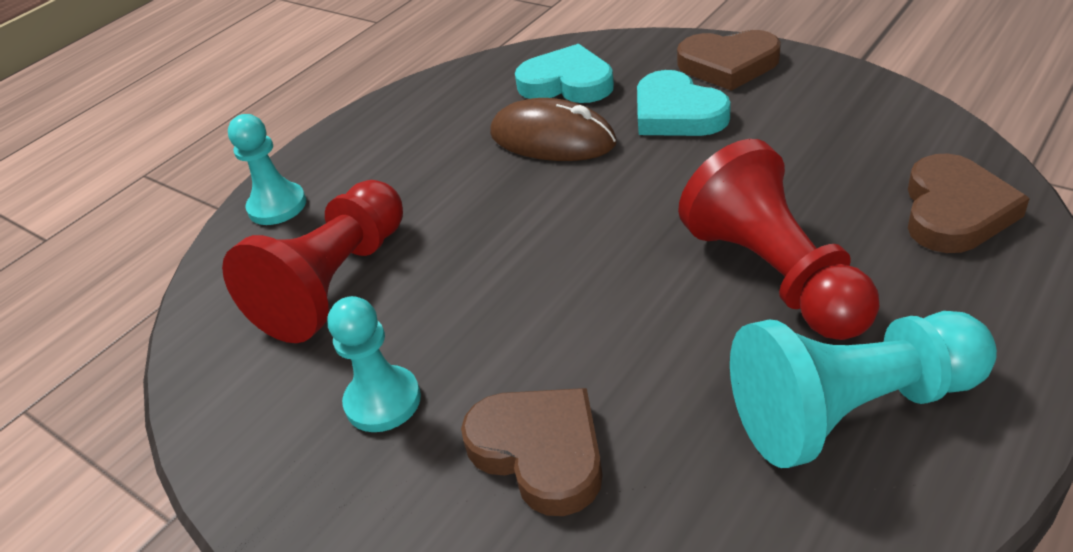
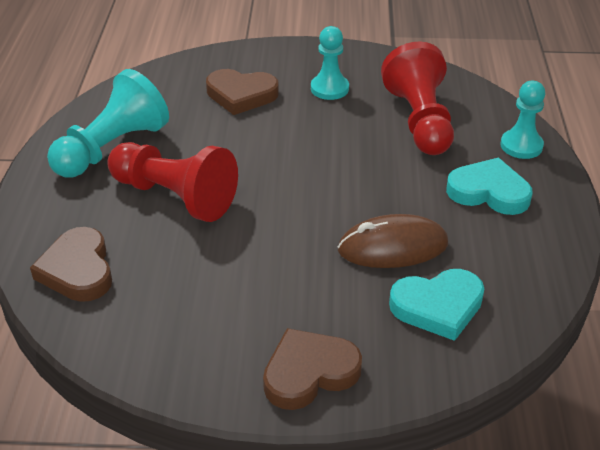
camera: 140 degrees right, 0 degrees up
(677, 113) = (316, 300): turquoise heart -> turquoise heart (489, 192)

